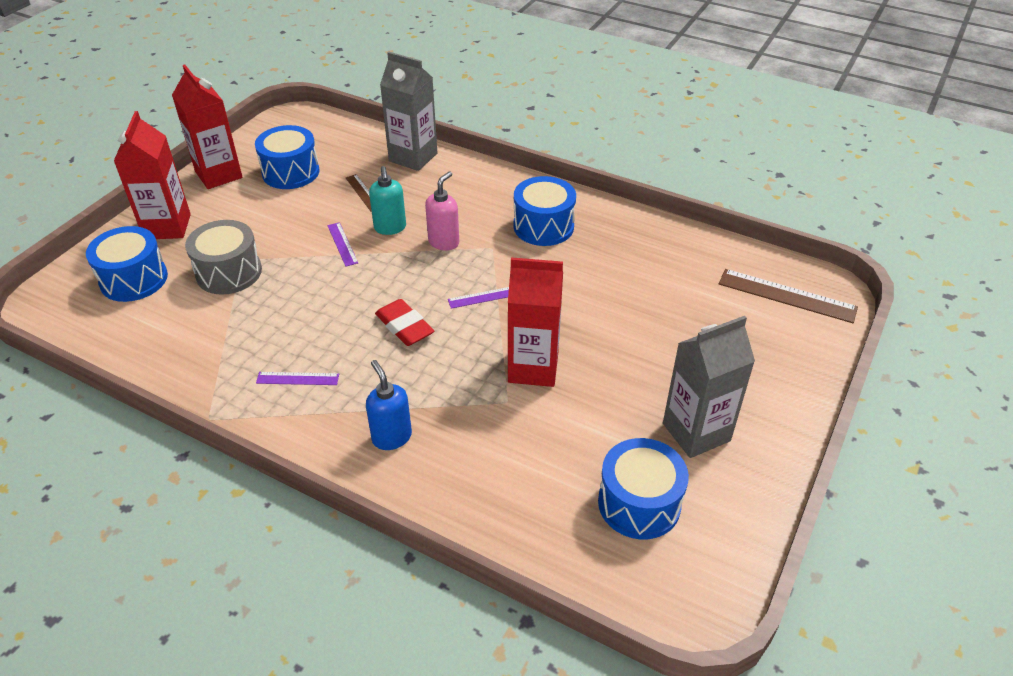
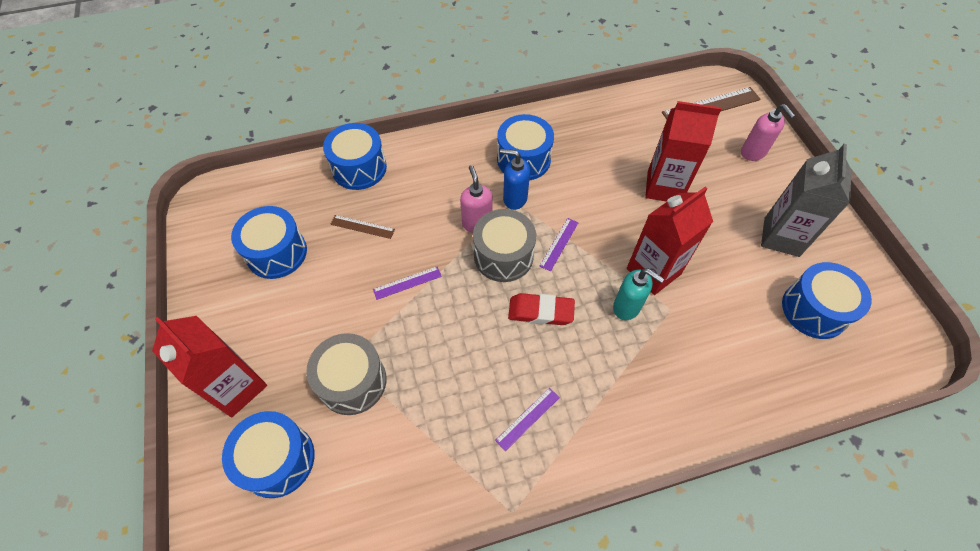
camera: 45 degrees left, 15 degrees up
(218, 175) = (213, 303): red carton -> red carton (664, 187)
(342, 244) = (407, 283): purple ruler -> purple ruler turned 45 degrees counterclockwise
(390, 228) = (424, 241): turquoise soap dispenser -> turquoise soap dispenser (627, 307)
(391, 437) = (643, 400): blue soap dispenser -> blue soap dispenser (514, 198)
(413, 157) = (359, 168): grey carton -> blue drum
(431, 275) = (503, 256): none -> grey drum
(773, 356) = (753, 153): none -> pink soap dispenser

